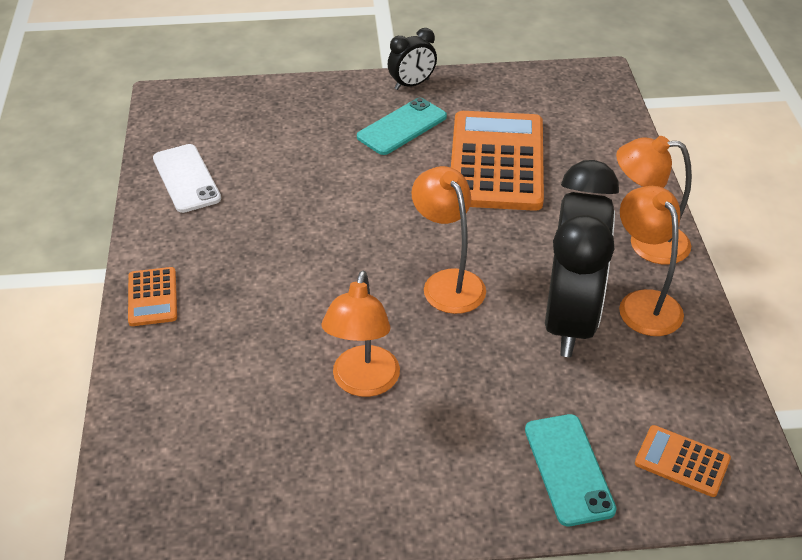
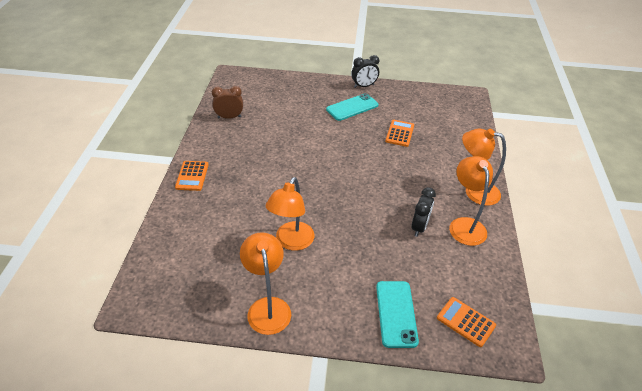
camera: 10 degrees right, 0 degrees up
(186, 178) = (229, 117): white phone -> brown clock
(448, 282) = (354, 194): orange lamp -> orange lamp (267, 307)
(496, 162) = (399, 133): orange calculator -> orange calculator, size x0.45
(570, 320) = (419, 227): black clock -> black clock, size x0.45

